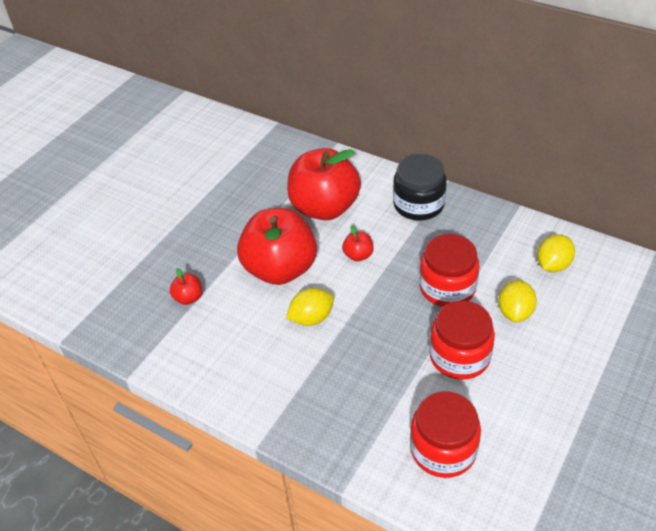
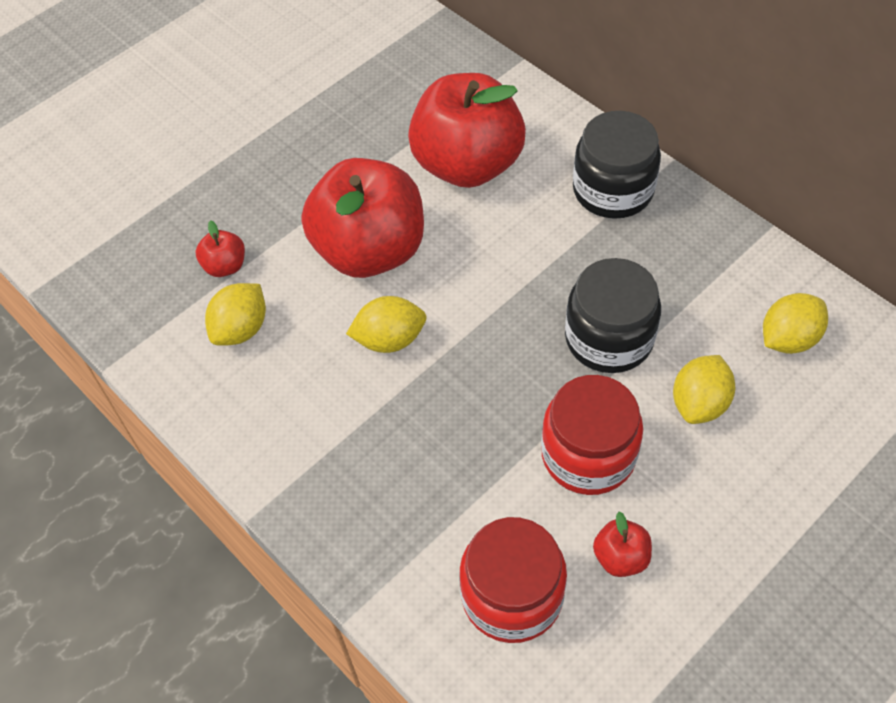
camera: 15 degrees right, 10 degrees up
(212, 333) = (241, 329): none -> yellow lemon
(358, 255) = (492, 254): red apple -> red apple (620, 557)
(447, 287) = (609, 338): red jar -> black jar

